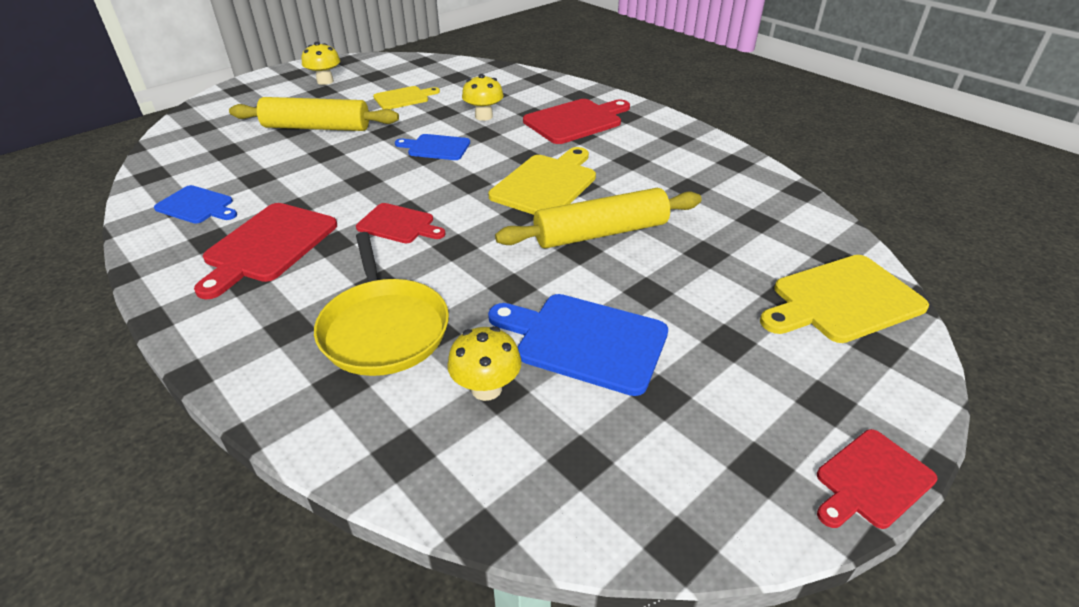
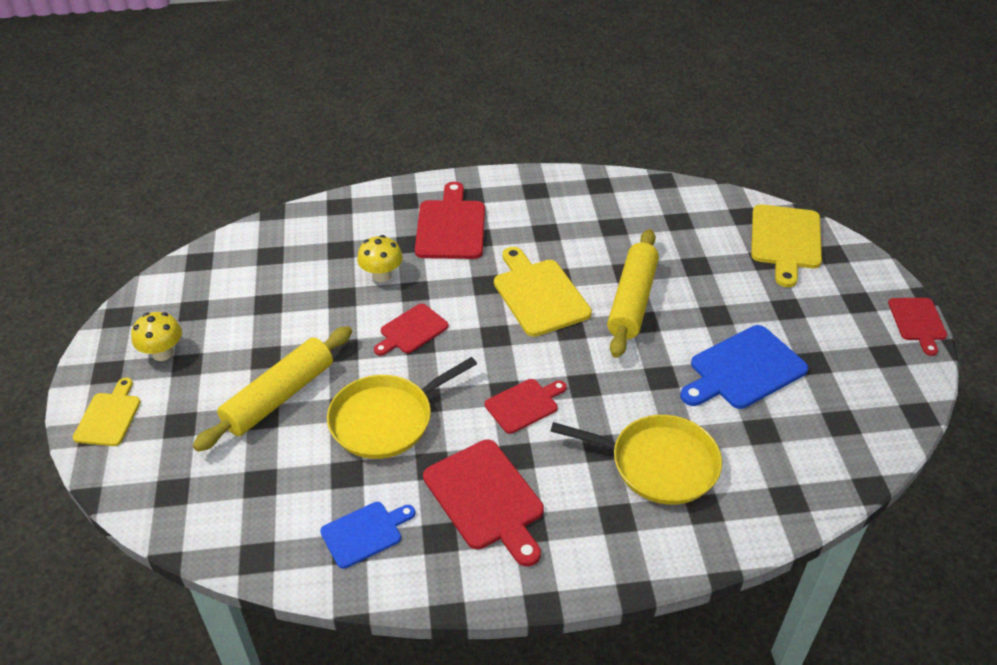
camera: 55 degrees left, 5 degrees up
(327, 172) = (386, 419): none -> yellow pan
(403, 98) = (279, 310): yellow cutting board -> yellow cutting board (109, 416)
(436, 147) = (411, 330): blue cutting board -> red cutting board
(486, 388) = (757, 436): yellow mushroom -> none

